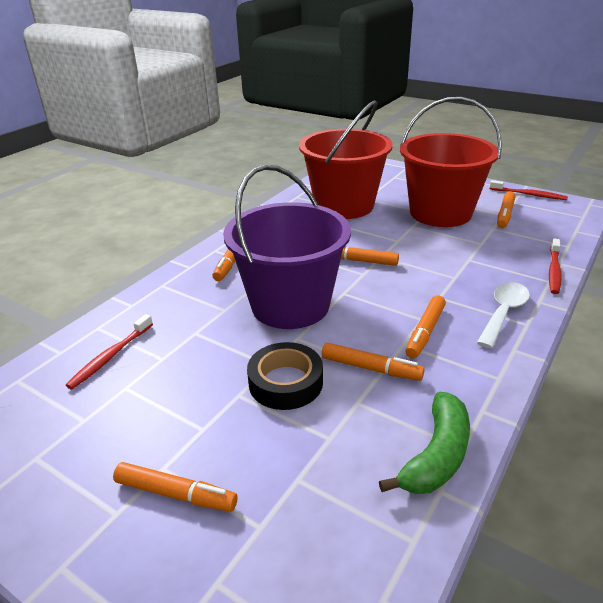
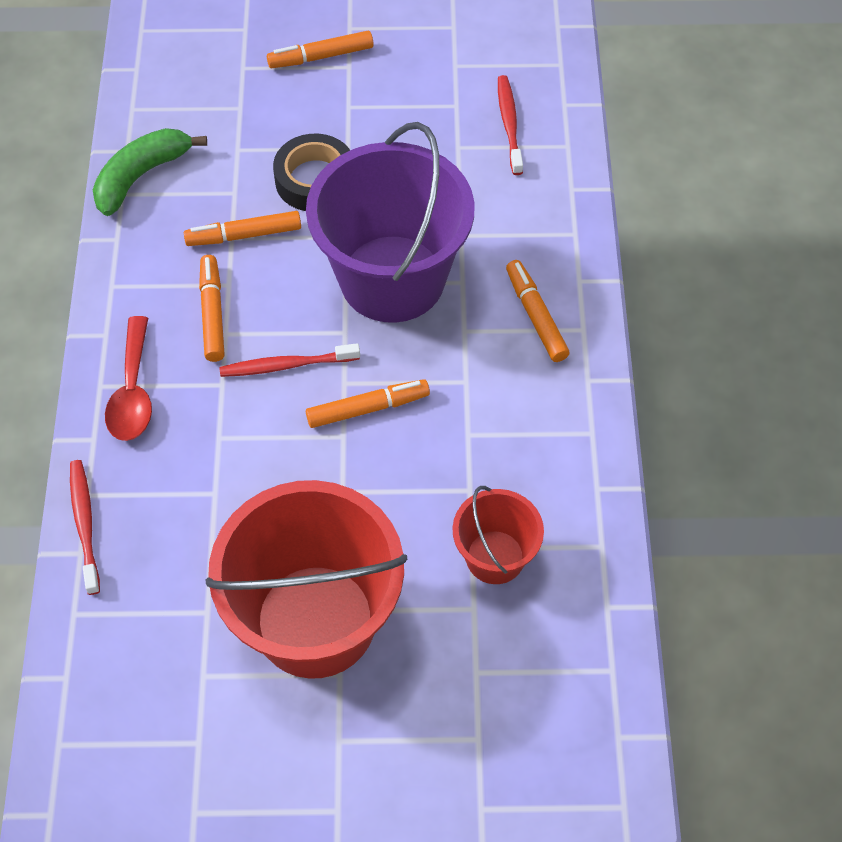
camera: 145 degrees right, 25 degrees up
(344, 206) = (495, 557): red bucket -> red bucket, size x0.50
(436, 455) = (141, 176): green banana -> green banana turned 45 degrees clockwise
(503, 313) = (133, 392): white spoon -> red spoon
(505, 214) = (200, 675): orange marker -> none
(528, 195) = (176, 795): red toothbrush -> red toothbrush (287, 365)

